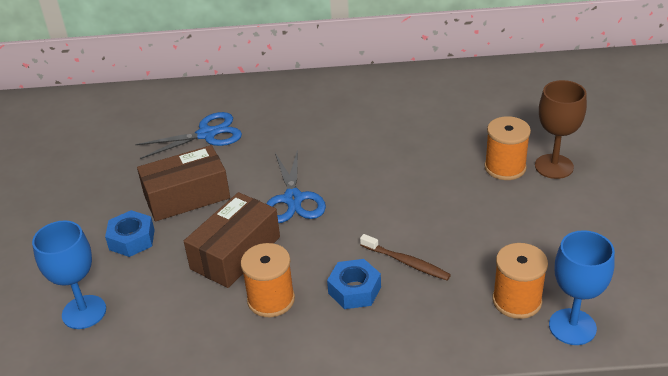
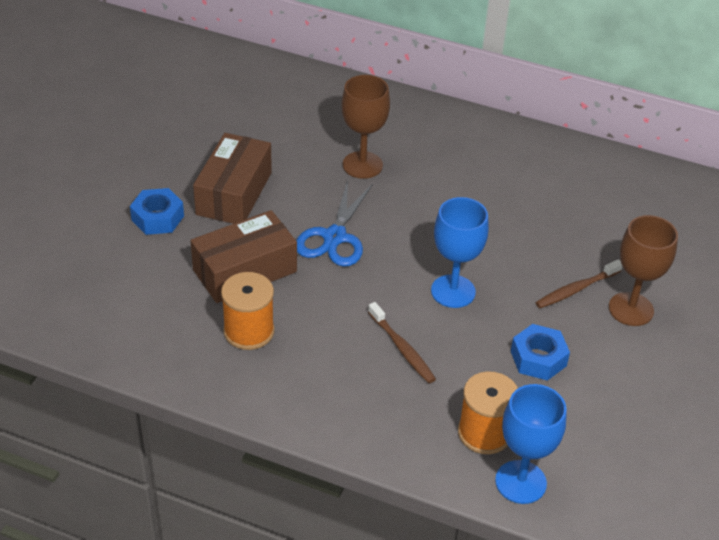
camera: 20 degrees right, 5 degrees up
(84, 312) = (76, 272): blue goblet -> blue goblet (453, 291)
(187, 196) = (234, 193): brown box -> brown box turned 75 degrees counterclockwise
(207, 134) = (293, 133): blue scissors -> none
(279, 138) = (362, 165): none -> brown goblet
(354, 290) = (333, 355): blue nut -> blue nut (538, 358)
(505, 167) = (576, 289): orange spool -> brown toothbrush

